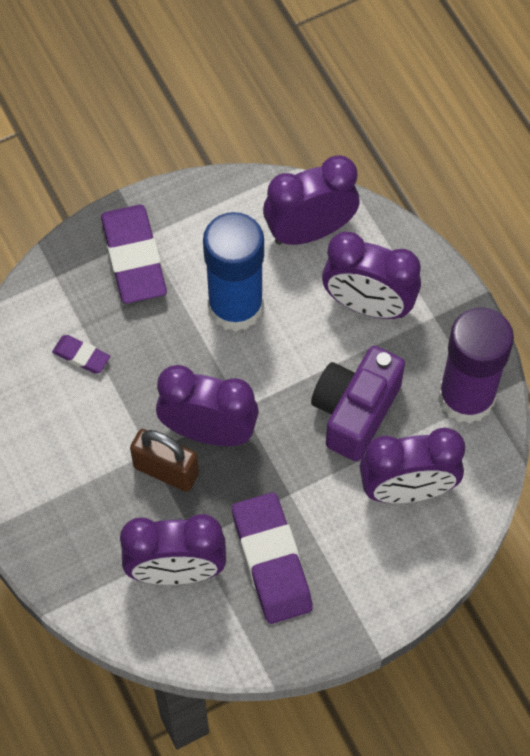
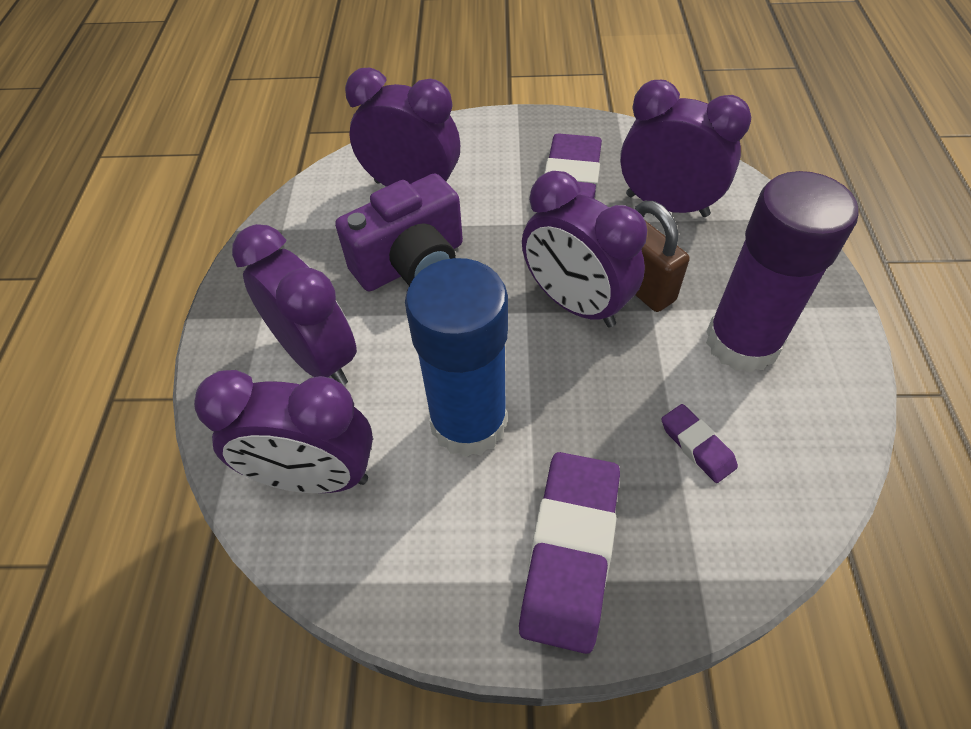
camera: 150 degrees left, 10 degrees down
(466, 397) = (298, 235): purple glue stick -> purple glue stick (742, 342)

